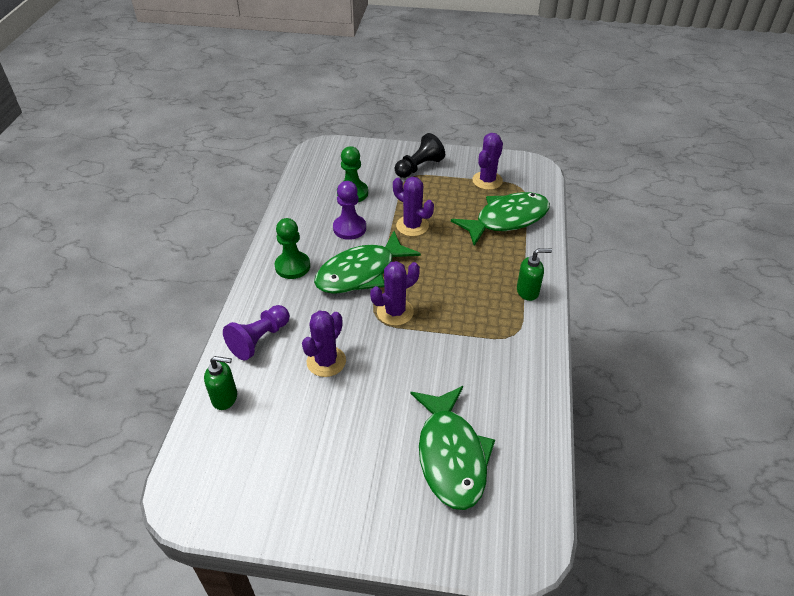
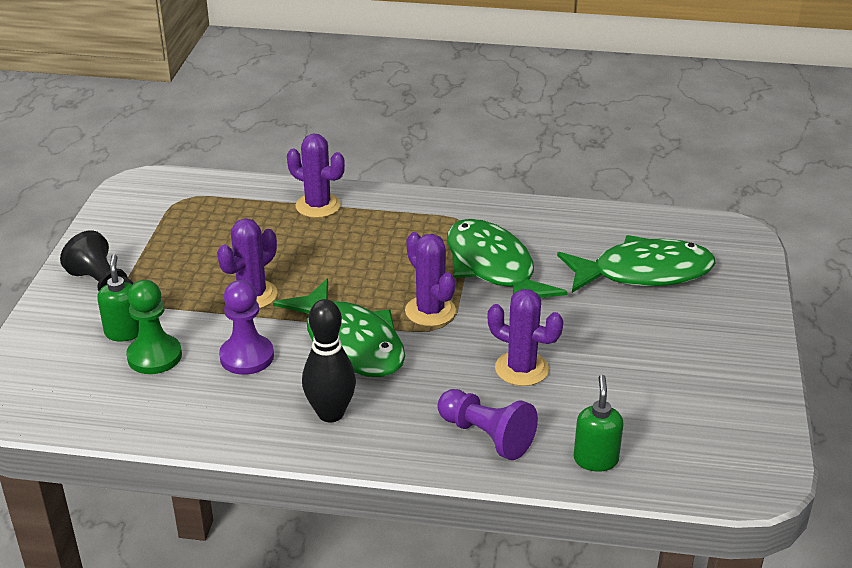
camera: 90 degrees left, 10 degrees down
(292, 266) = (331, 413): green pawn -> black bowling pin
(487, 181) = (160, 225): purple cactus -> purple cactus (318, 206)
(507, 219) = (253, 214): green fish -> green fish (493, 268)
(528, 291) = (395, 208): green soap dispenser -> green soap dispenser (124, 332)

